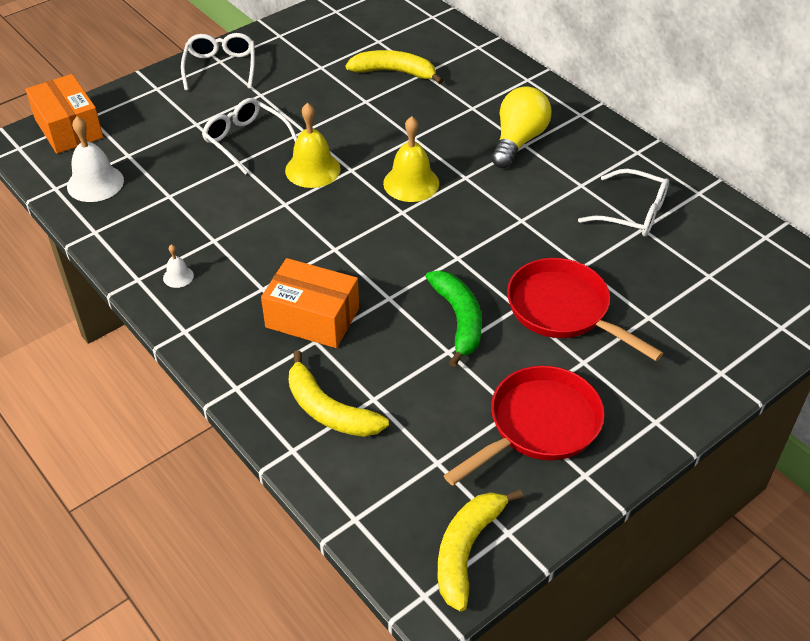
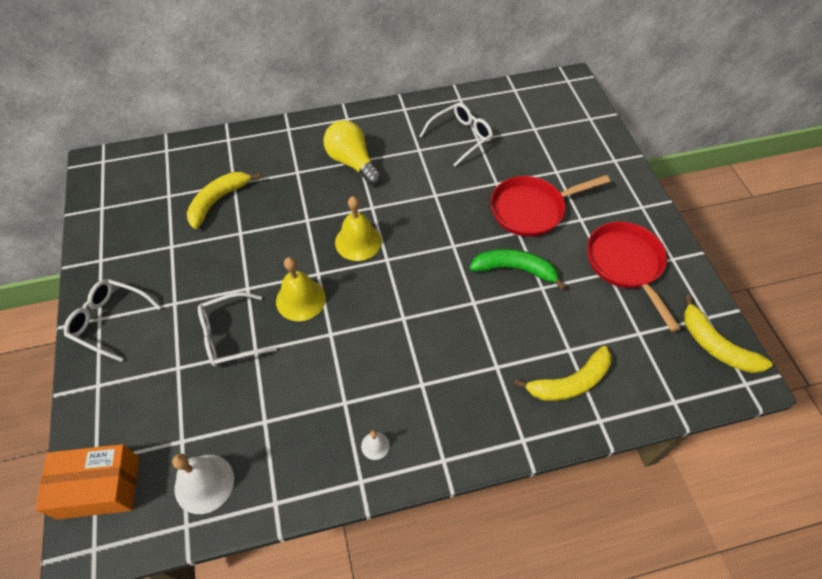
camera: 65 degrees left, 10 degrees up
(312, 318) = (471, 360): orange box -> none

